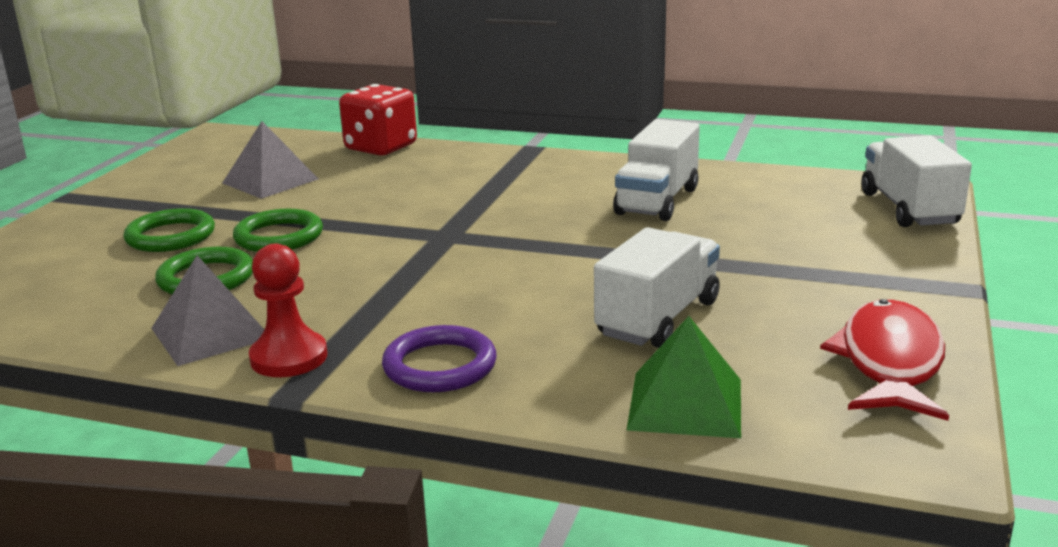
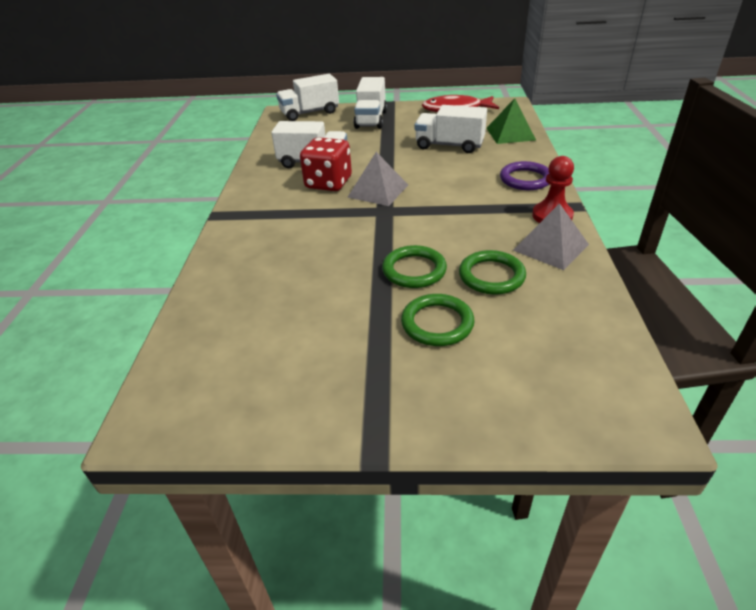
camera: 105 degrees left, 15 degrees up
(270, 181) = (302, 317): grey pyramid -> grey pyramid (378, 191)
(381, 147) = (211, 282): red dice -> red dice (328, 183)
(850, 259) = (371, 119): none -> white truck

